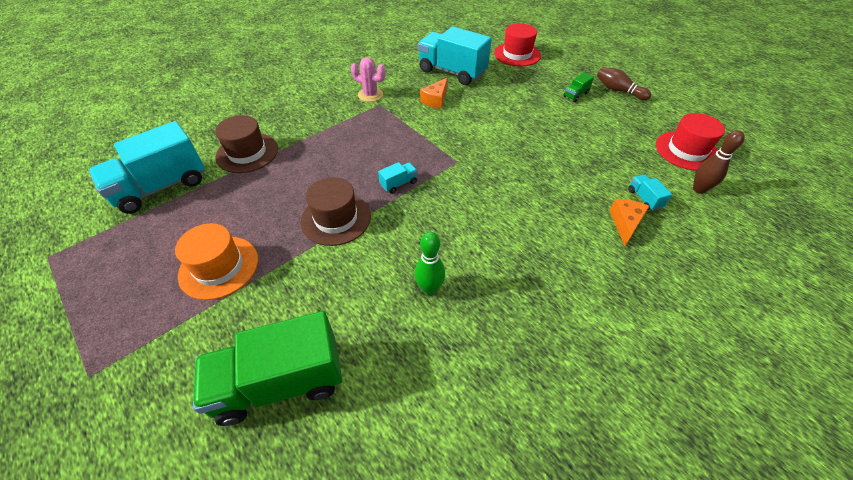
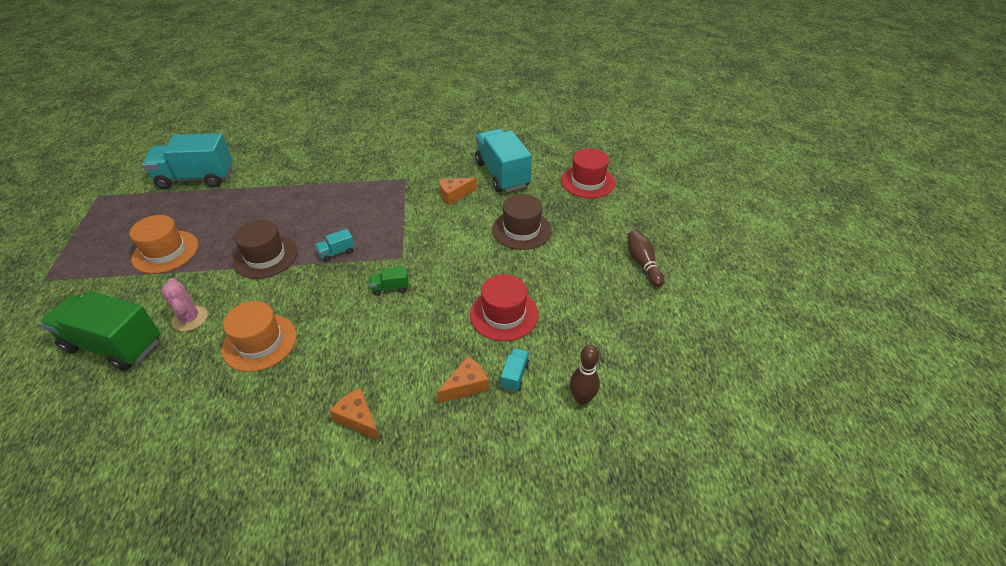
camera: 35 degrees right, 5 degrees down
(247, 153) = (270, 177): brown hat -> brown hat (521, 230)
(370, 95) = (408, 167): pink cactus -> pink cactus (190, 318)
(398, 184) = (337, 253): turquoise truck -> turquoise truck turned 150 degrees clockwise
(429, 288) = (260, 342): green bowling pin -> orange hat
(576, 95) = (590, 247): green truck -> green truck (390, 288)
(589, 294) = (358, 419): none -> orange cheese
(687, 150) = (626, 357): red hat -> red hat (504, 314)

